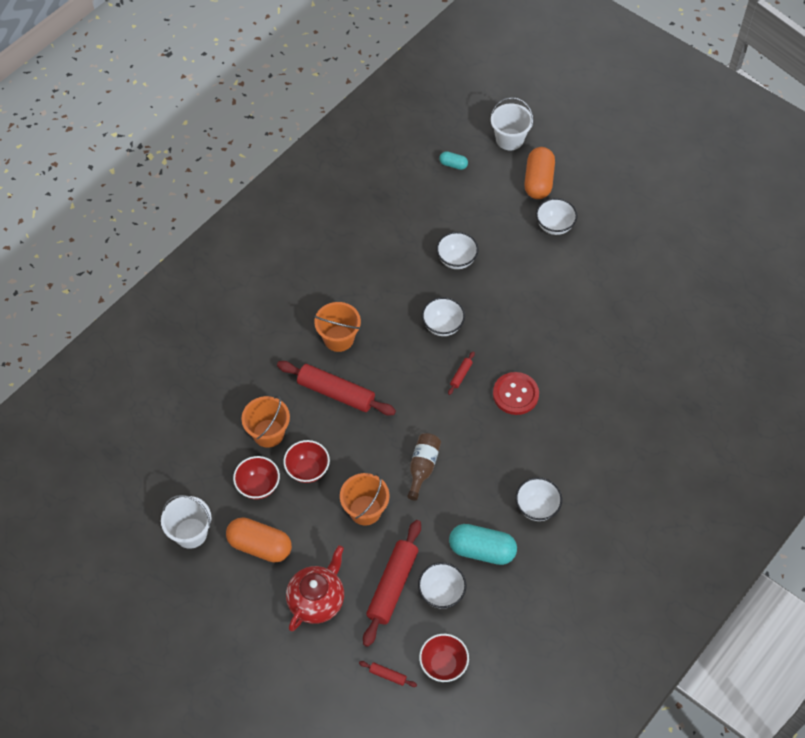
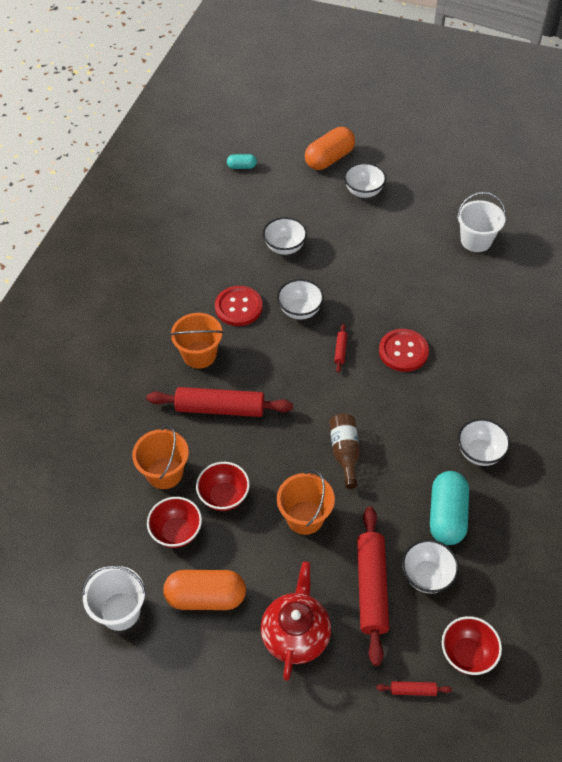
camera: 20 degrees left, 5 degrees down
(390, 305) = (238, 307): none -> red button
(482, 550) = (447, 516): turquoise capsule -> turquoise capsule turned 75 degrees counterclockwise
(509, 139) = (285, 132): white bucket -> white bucket (476, 240)
(538, 181) = (329, 159): orange capsule -> orange capsule turned 60 degrees clockwise

